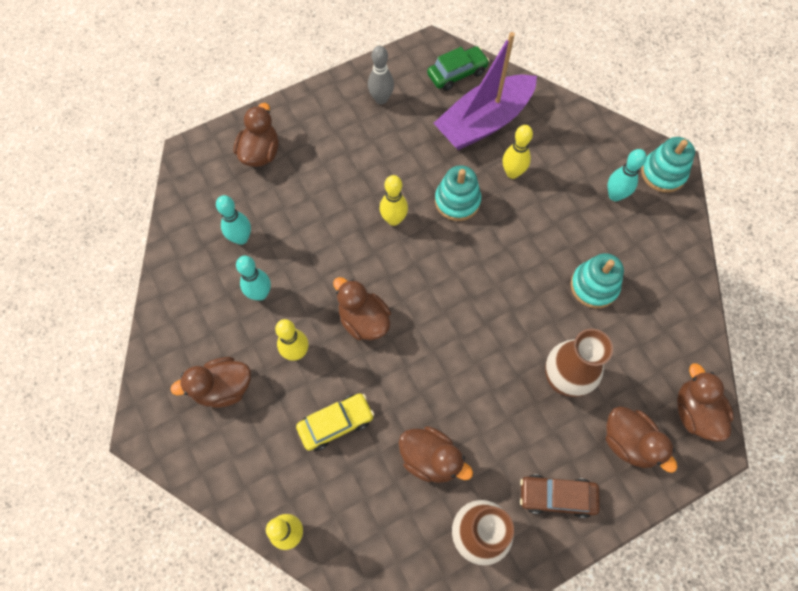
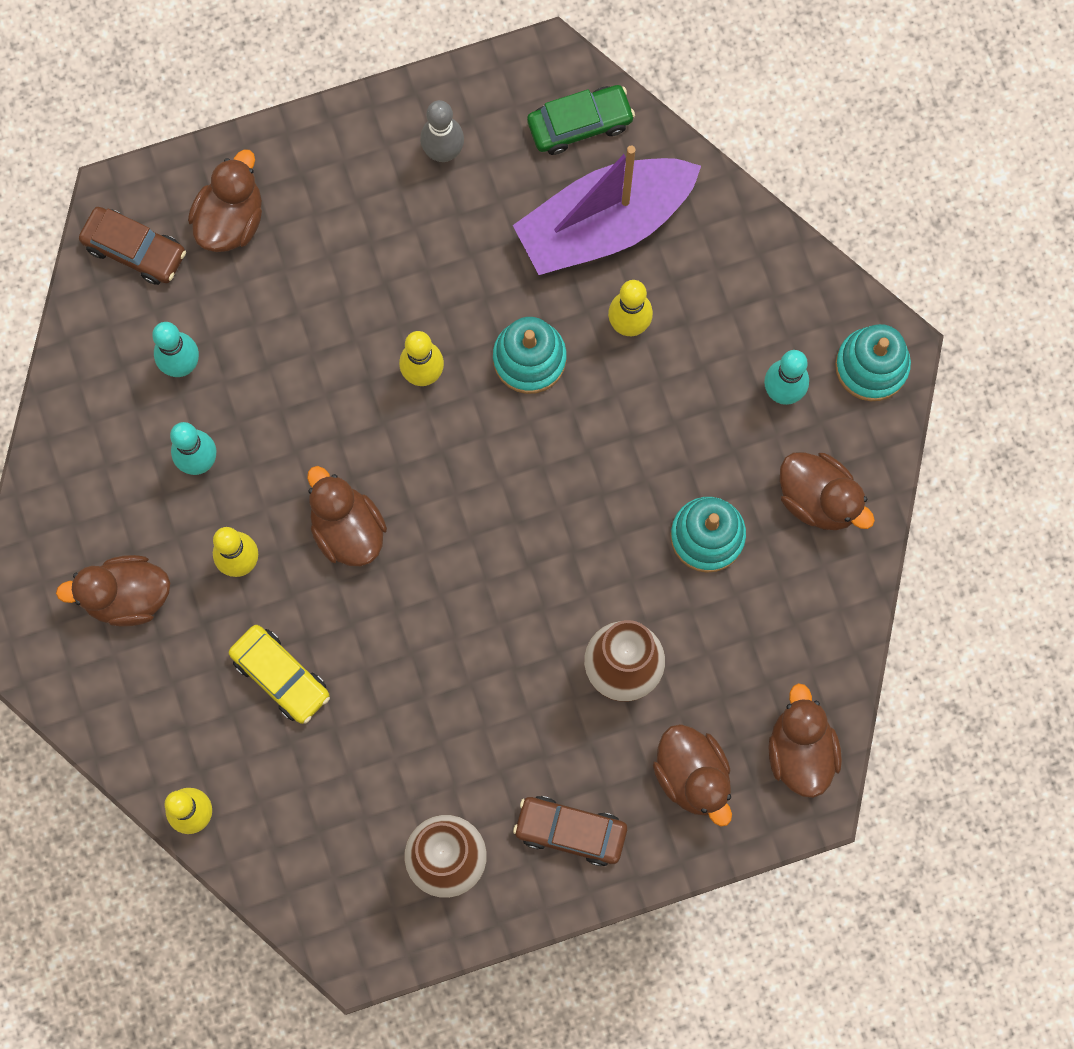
camera: 10 degrees right, 10 degrees up
(203, 178) = (135, 250): none -> brown car
(336, 423) = (280, 676): yellow car -> yellow car turned 60 degrees clockwise
(431, 458) = (406, 749): brown duck -> brown duck (818, 499)

